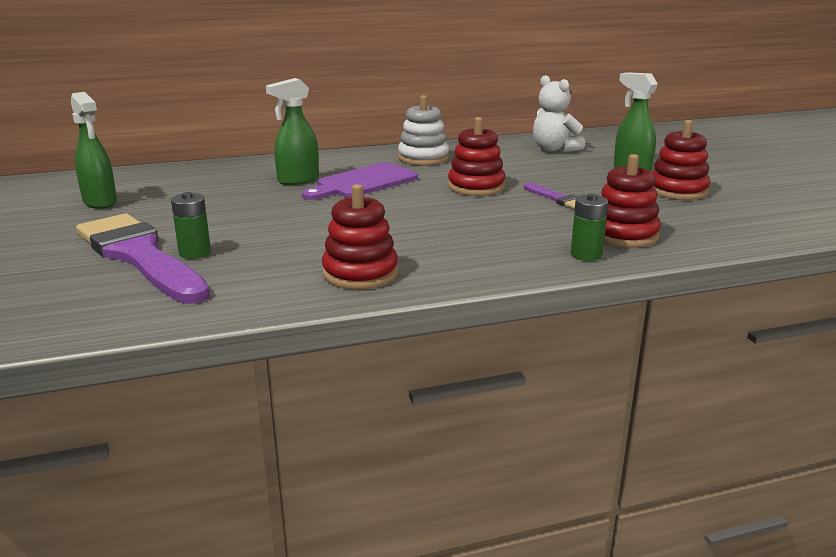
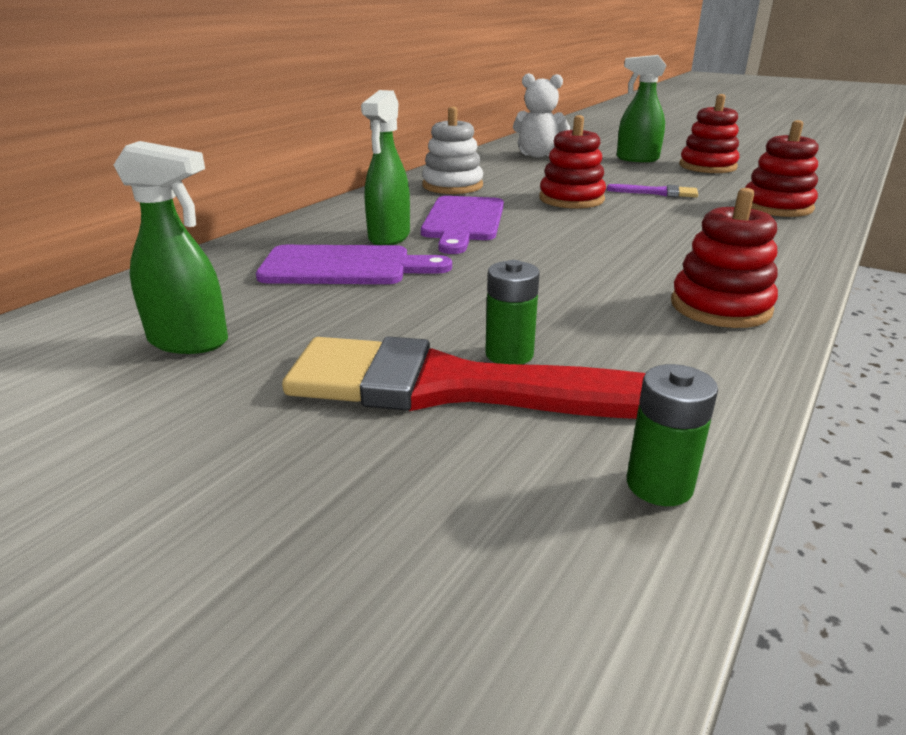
camera: 40 degrees left, 5 degrees up
(140, 256) = (457, 388): purple brush -> red brush
(236, 189) = (344, 267): none -> purple cutting board
(586, 255) = (803, 229): green battery -> green battery (659, 485)

